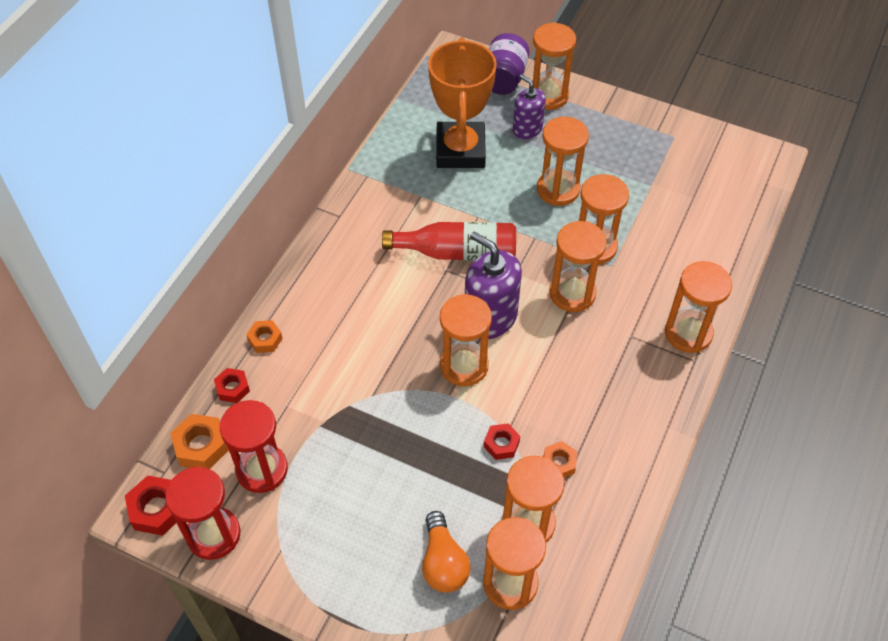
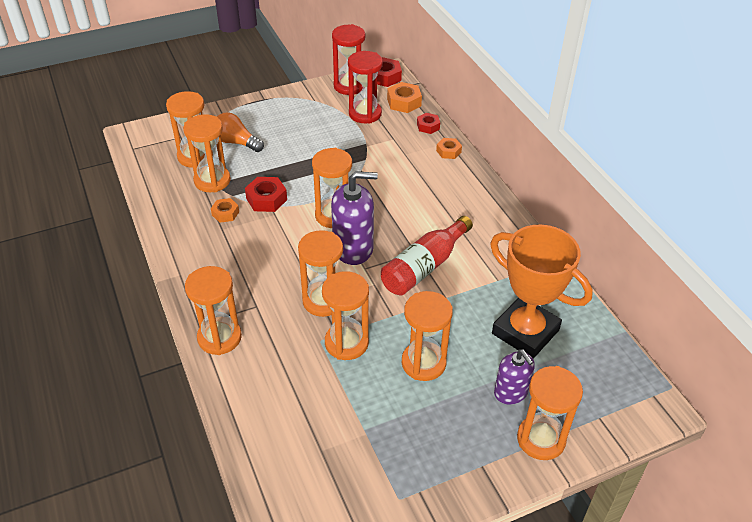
camera: 130 degrees right, 10 degrees down
(501, 444) = (266, 199): red nut -> red nut, size x1.54
(504, 79) = (592, 422): purple jar -> none
(527, 129) = (511, 392): purple soap dispenser -> purple soap dispenser turned 60 degrees clockwise

